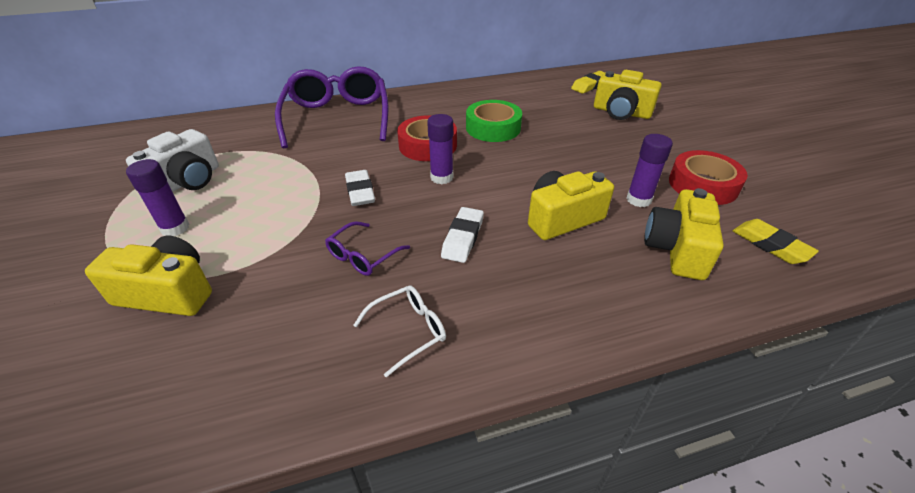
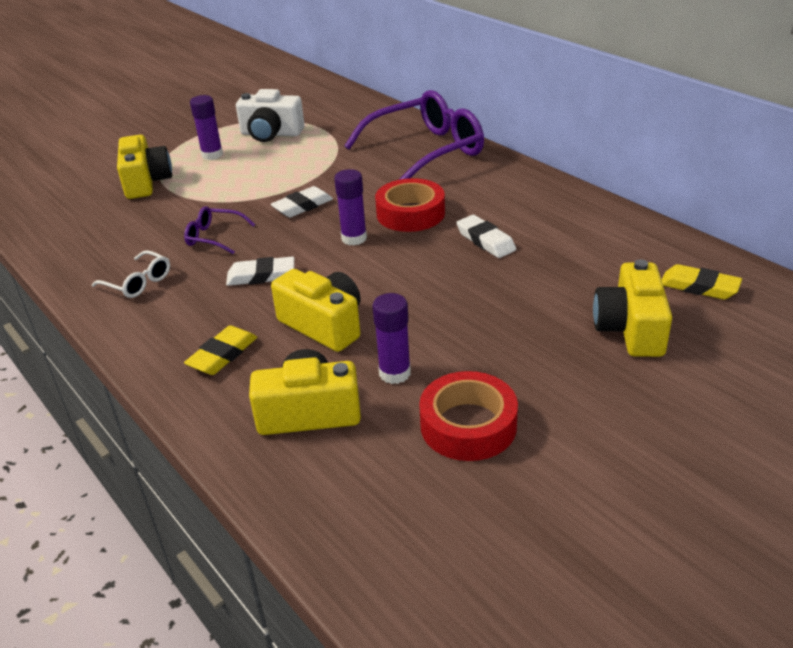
camera: 70 degrees right, 5 degrees down
(493, 128) = (485, 241): green tape -> white eraser
(770, 245) = (356, 492): yellow eraser -> yellow eraser (223, 355)

